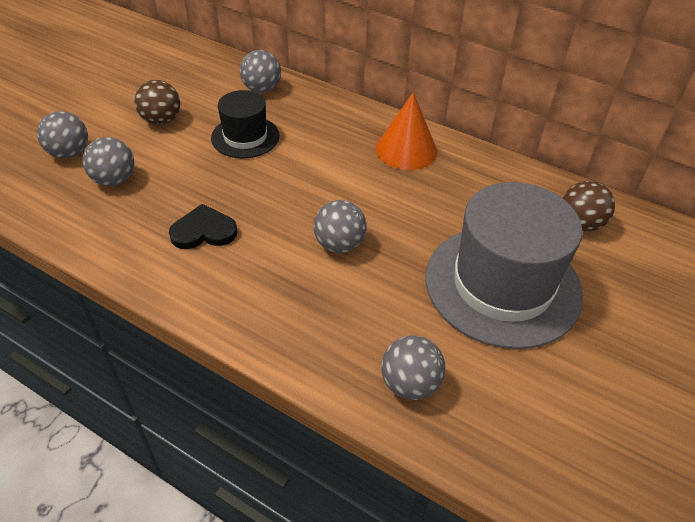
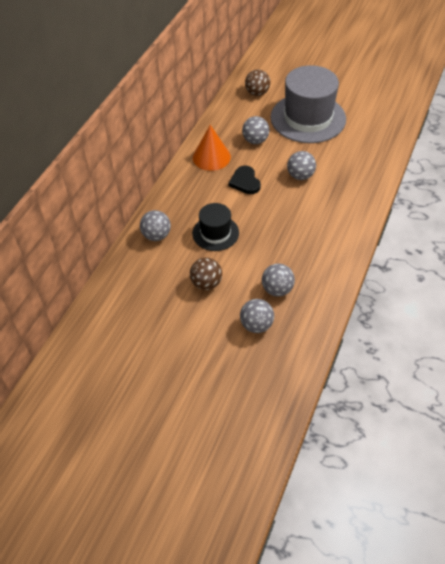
camera: 95 degrees left, 5 degrees up
(204, 231) = (309, 233): black heart -> black heart (245, 182)
(410, 384) = (376, 144): grey ball -> grey ball (255, 140)

